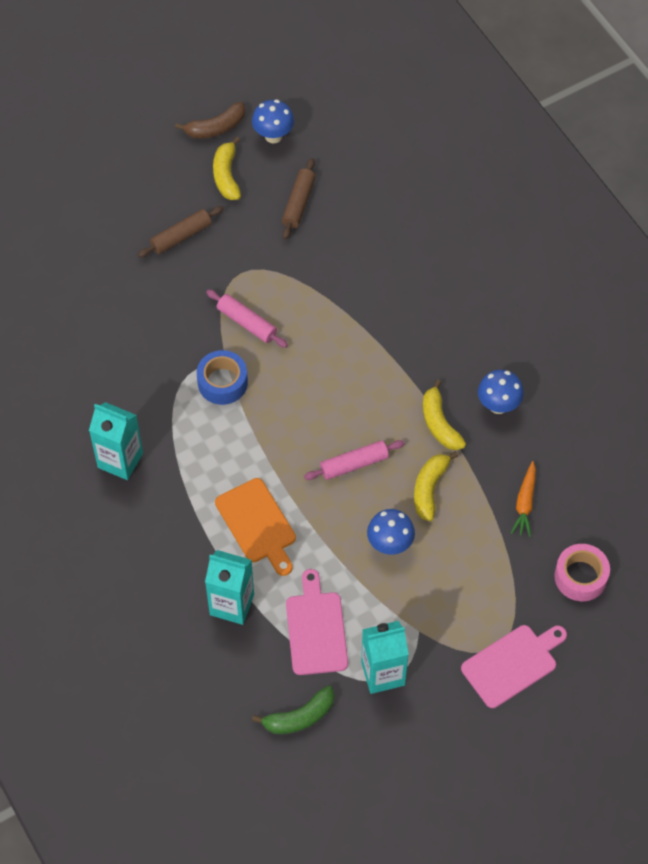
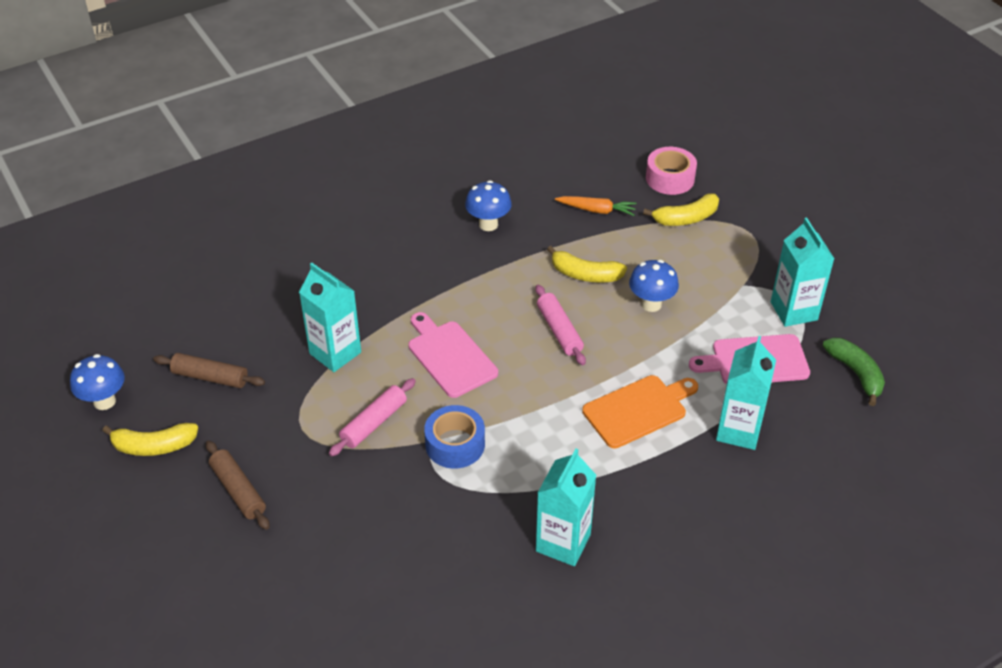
camera: 90 degrees left, 15 degrees down
(216, 128) = (75, 458): brown banana -> none
(326, 289) = (335, 353): none -> turquoise carton
(439, 423) = (509, 266): yellow banana -> yellow banana (686, 218)
(512, 664) = (765, 223): pink cutting board -> pink cutting board (450, 356)

